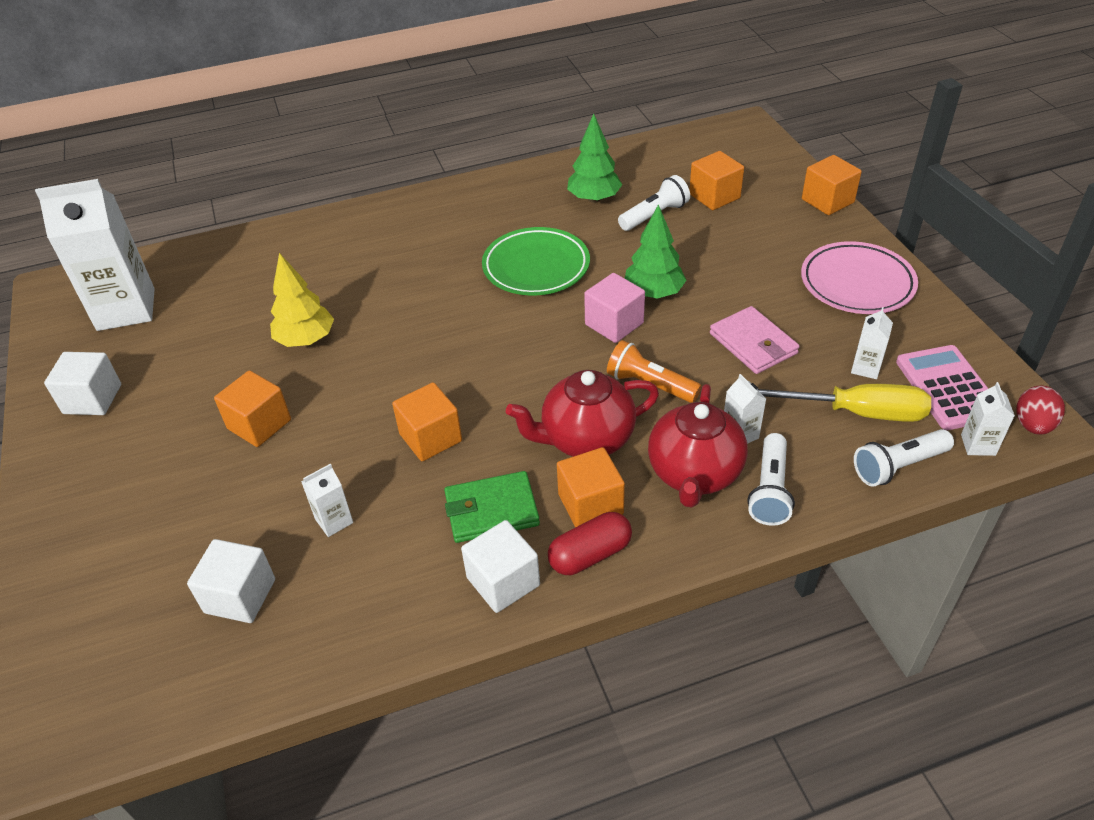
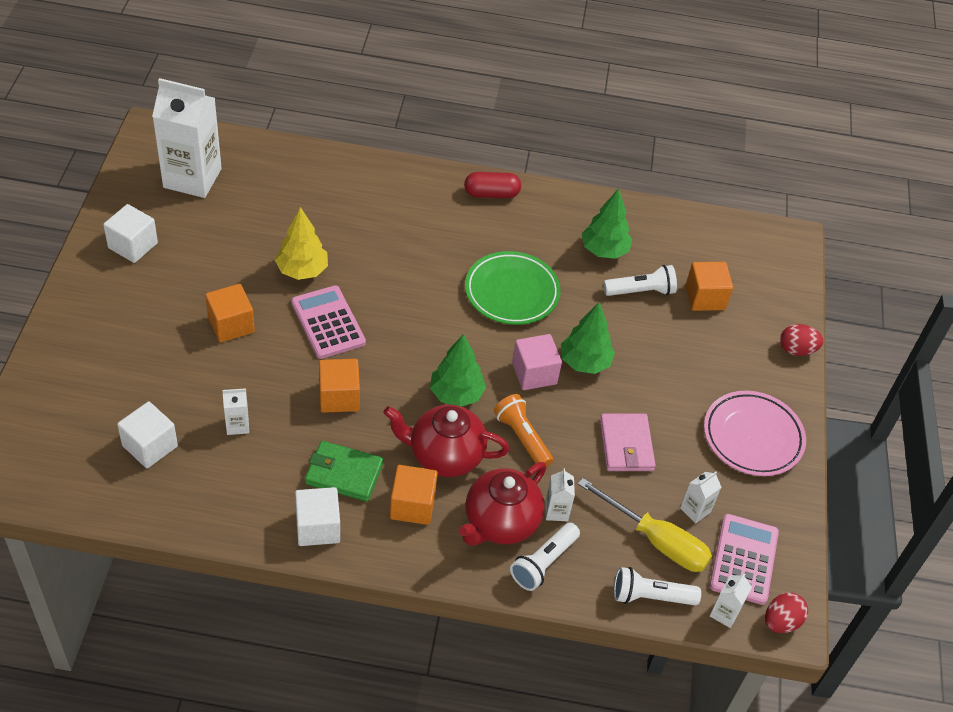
camera: 20 degrees right, 5 degrees up
(368, 374) = (328, 323): none -> pink calculator
(552, 377) = (456, 394): none -> green tree
(590, 555) = (386, 540): red capsule -> red capsule (491, 194)
(827, 201) = (796, 350): orange cube -> red egg

